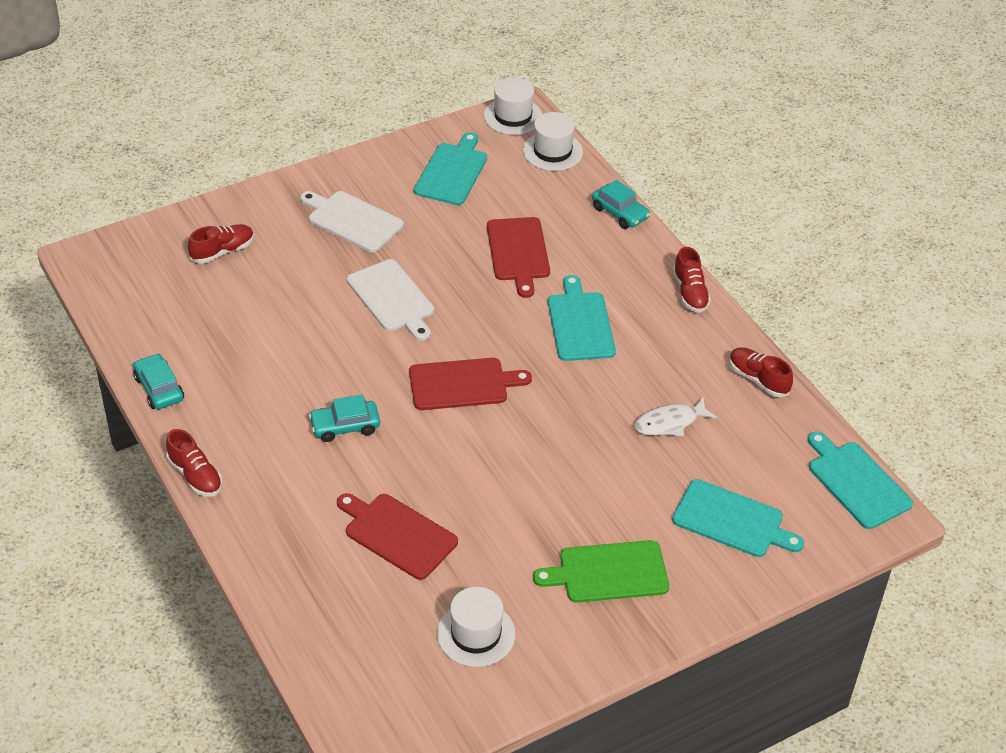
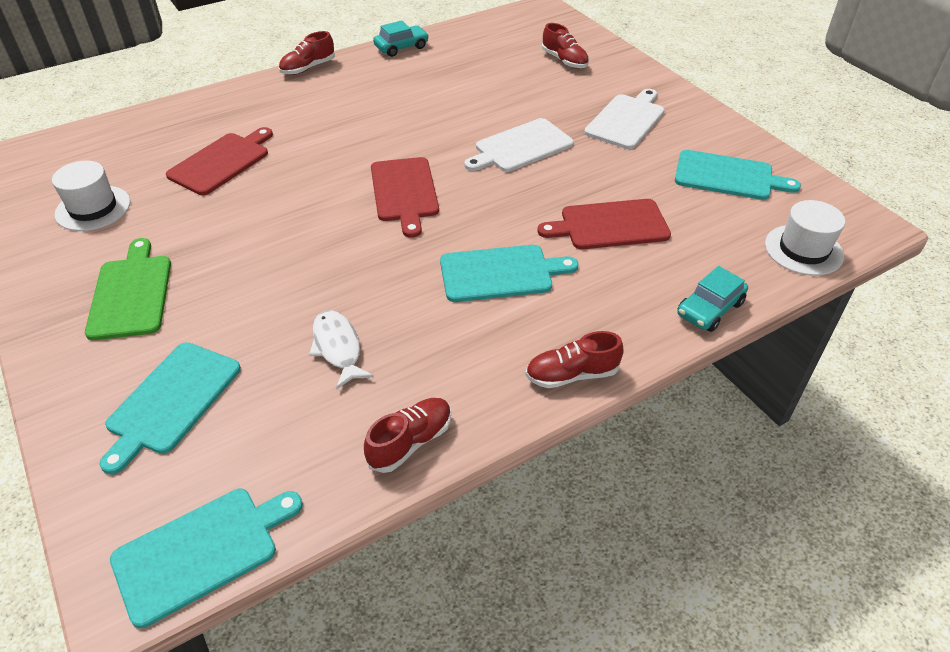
camera: 90 degrees right, 0 degrees up
(345, 426) = (353, 130): turquoise car -> none
(513, 116) = (853, 217): white hat -> none

